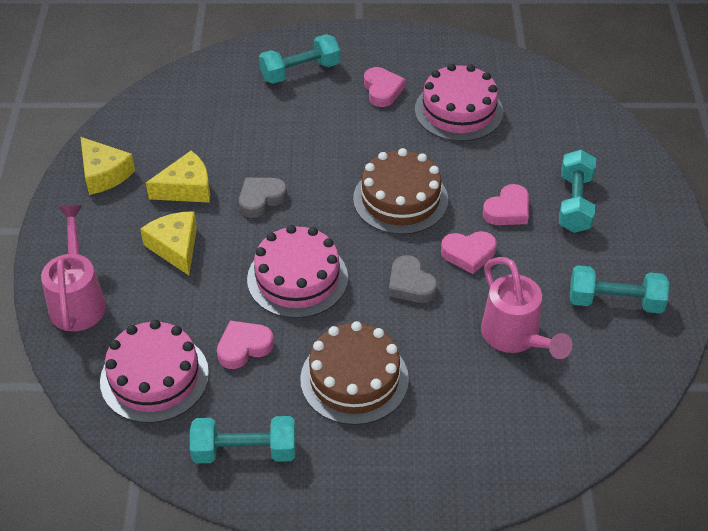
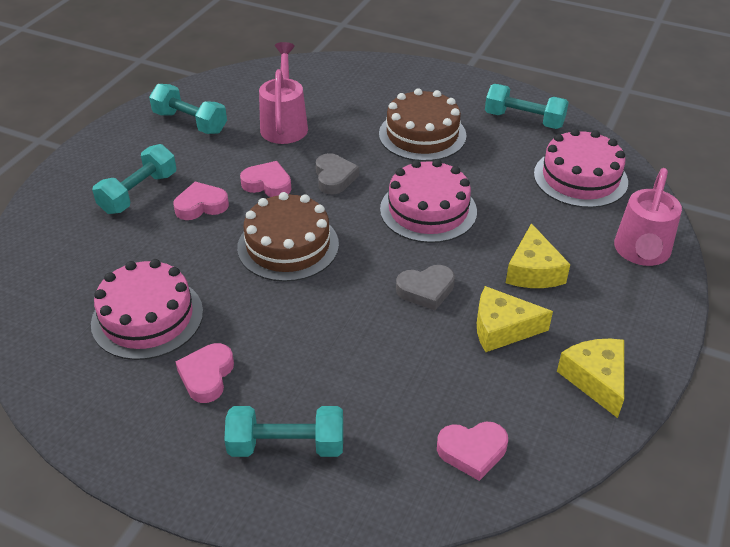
camera: 155 degrees left, 5 degrees down
(243, 347) = (499, 176): pink heart -> pink heart (472, 451)

